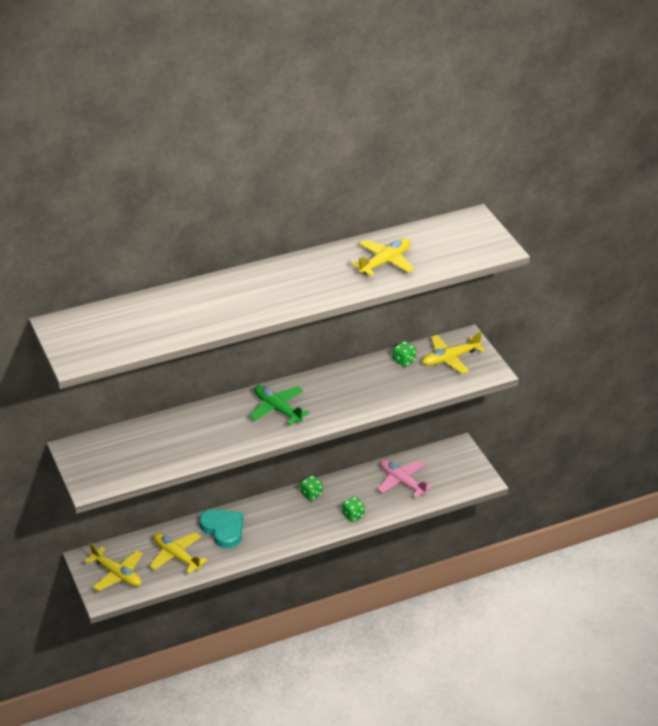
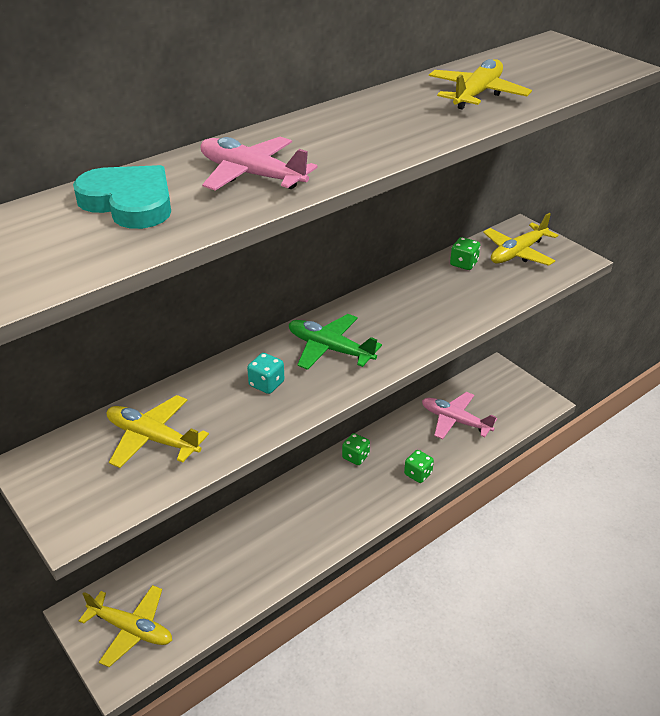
camera: 15 degrees left, 0 degrees up
(176, 556) = (209, 581): yellow plane -> yellow plane (152, 438)
(218, 306) = (251, 175): none -> pink plane
(223, 529) = (261, 527): turquoise heart -> turquoise heart (129, 202)
(226, 425) = (266, 384): none -> turquoise dice

